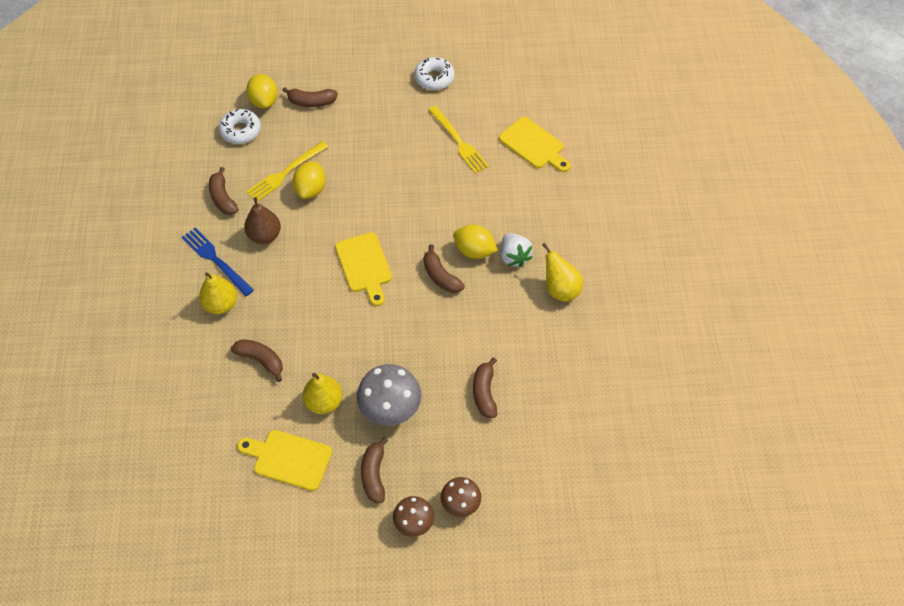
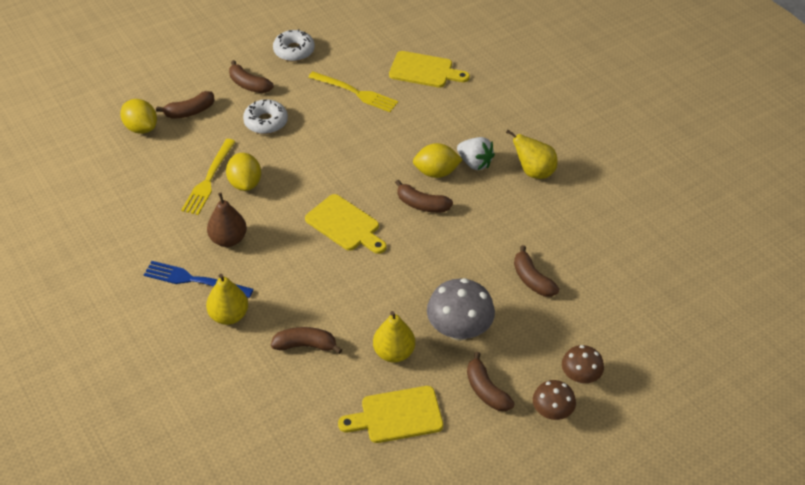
camera: 30 degrees left, 10 degrees down
(223, 198) = (161, 225): brown banana -> brown banana (249, 85)
(240, 131) = (136, 161): white donut -> white donut (266, 122)

